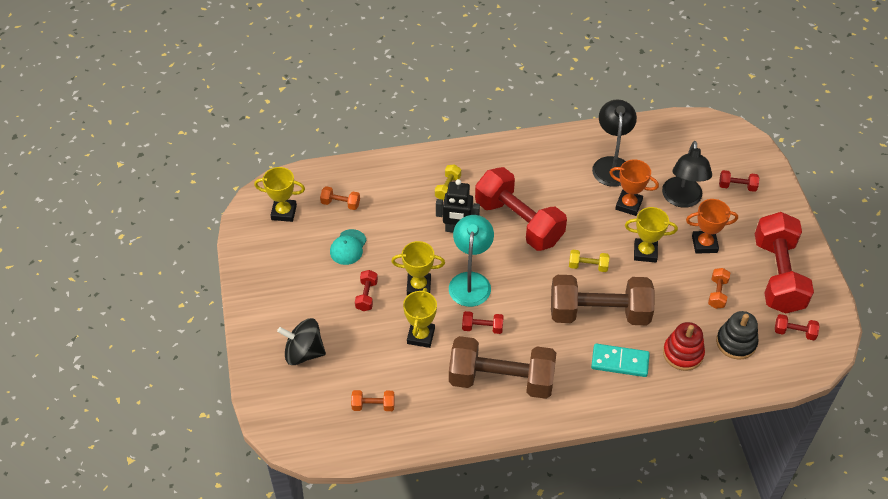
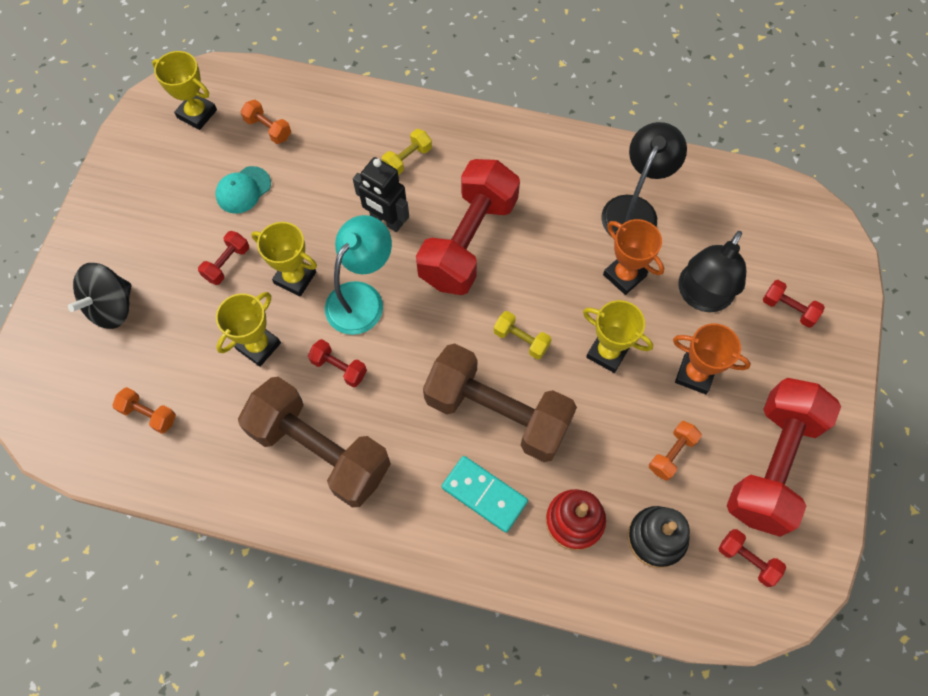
camera: 25 degrees right, 15 degrees up
(304, 352) = (112, 307): black spinning top -> black spinning top turned 90 degrees counterclockwise
(519, 222) = (468, 241): red dumbbell -> red dumbbell turned 45 degrees clockwise

